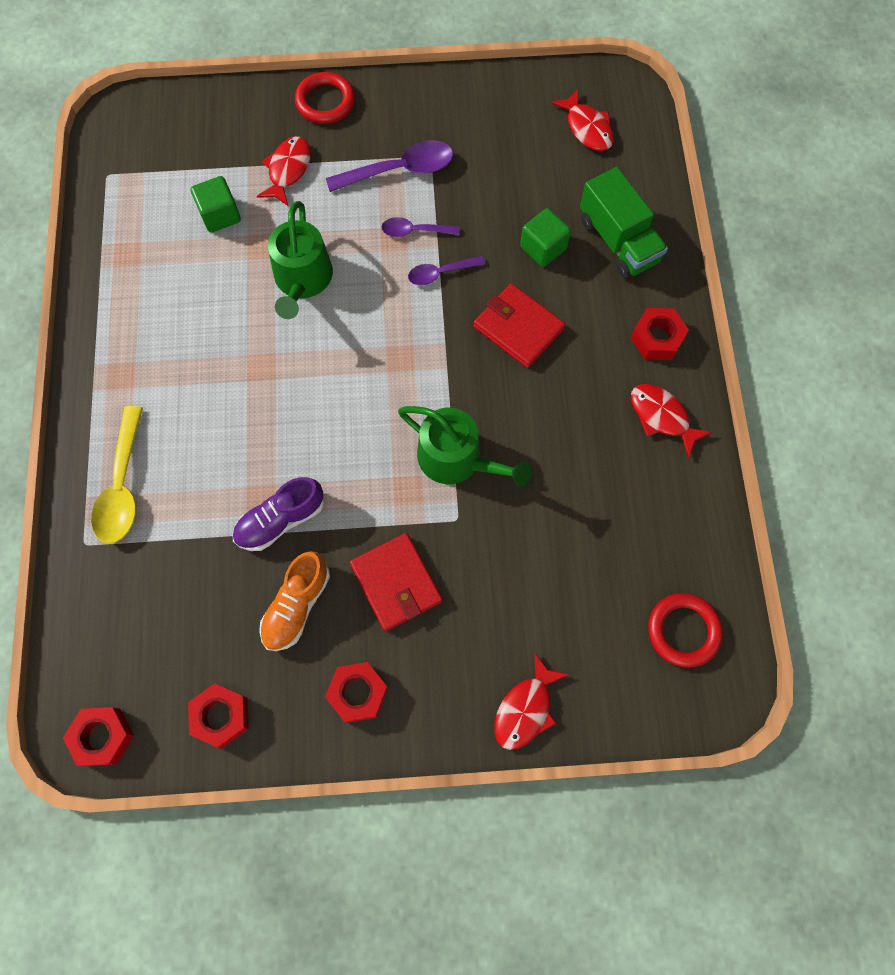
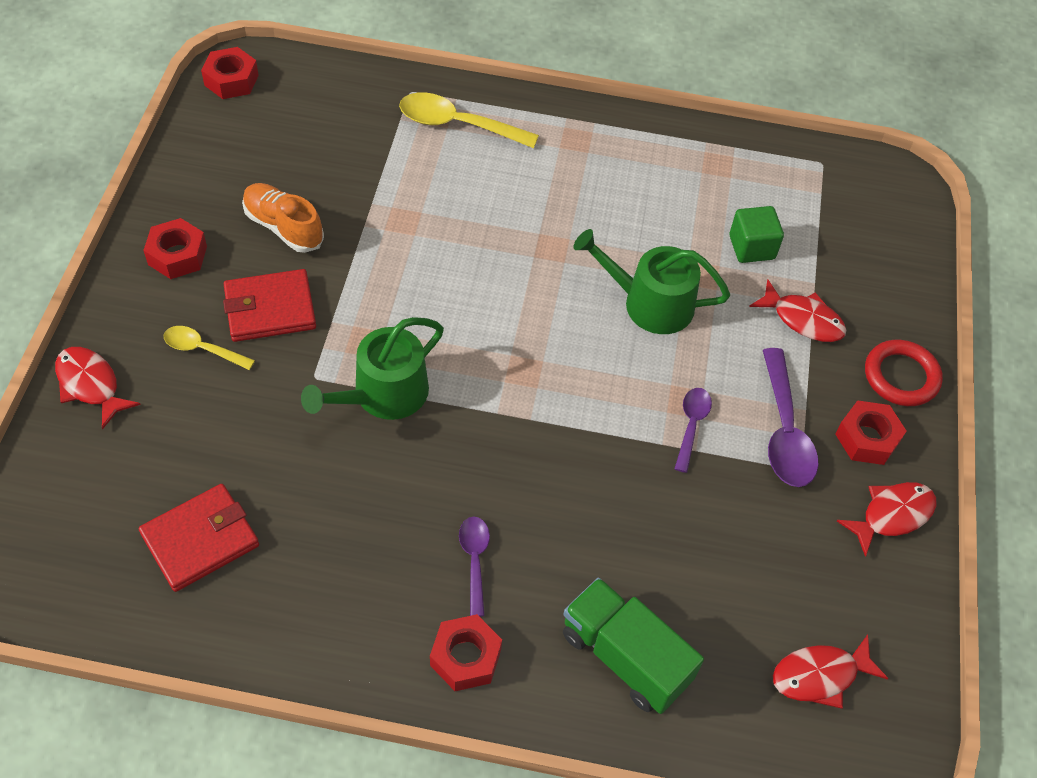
camera: 100 degrees right, 15 degrees down
(221, 716) = (208, 156): red nut -> red nut (867, 438)
(280, 520) = (375, 231): purple shoe -> none
(440, 273) = (625, 437): purple spoon -> purple spoon (474, 560)
(457, 625) = (202, 349): none -> yellow spoon
(518, 328) = (528, 500): red wallet -> red wallet (200, 540)
(543, 248) = (635, 561): green cube -> none
(618, 241) = (625, 657): green truck -> green truck turned 60 degrees clockwise
(662, 417) = (355, 625): red fish -> red fish (892, 515)
(683, 631) = (92, 559): red ring -> none

